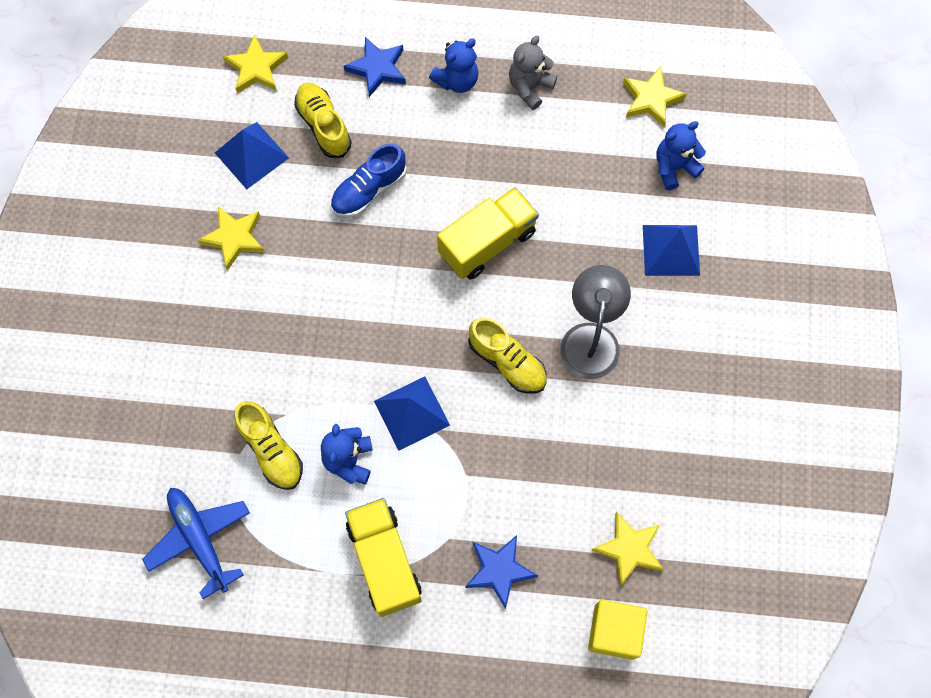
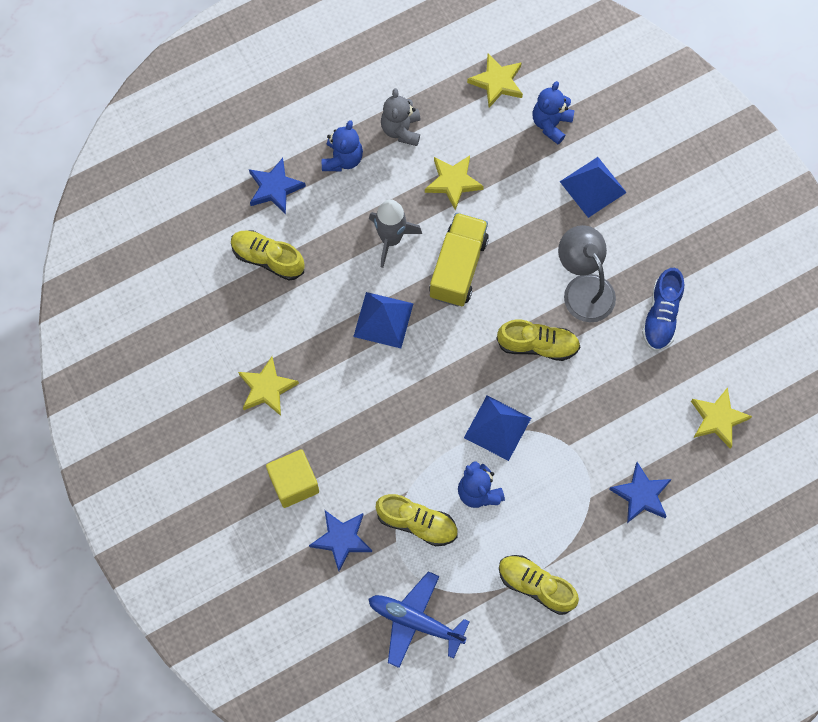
camera: 35 degrees left, 0 degrees up
(193, 417) = (341, 539): none -> blue star
(251, 155) = (230, 317): blue pyramid -> blue pyramid (383, 320)
(256, 68) = (180, 247): yellow star -> yellow star (453, 182)
(334, 586) = (536, 586): none -> yellow shoe
(369, 190) = (340, 285): blue shoe -> blue shoe (661, 316)
(384, 561) = (558, 544): yellow truck -> none
(446, 178) = (391, 239): none -> grey rocket
(614, 631) = (748, 482): yellow cube -> yellow cube (294, 483)

